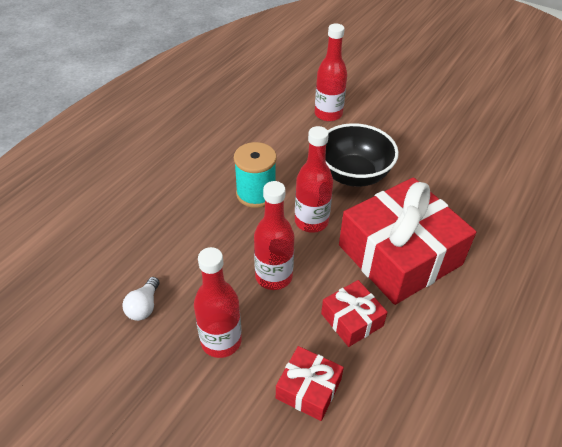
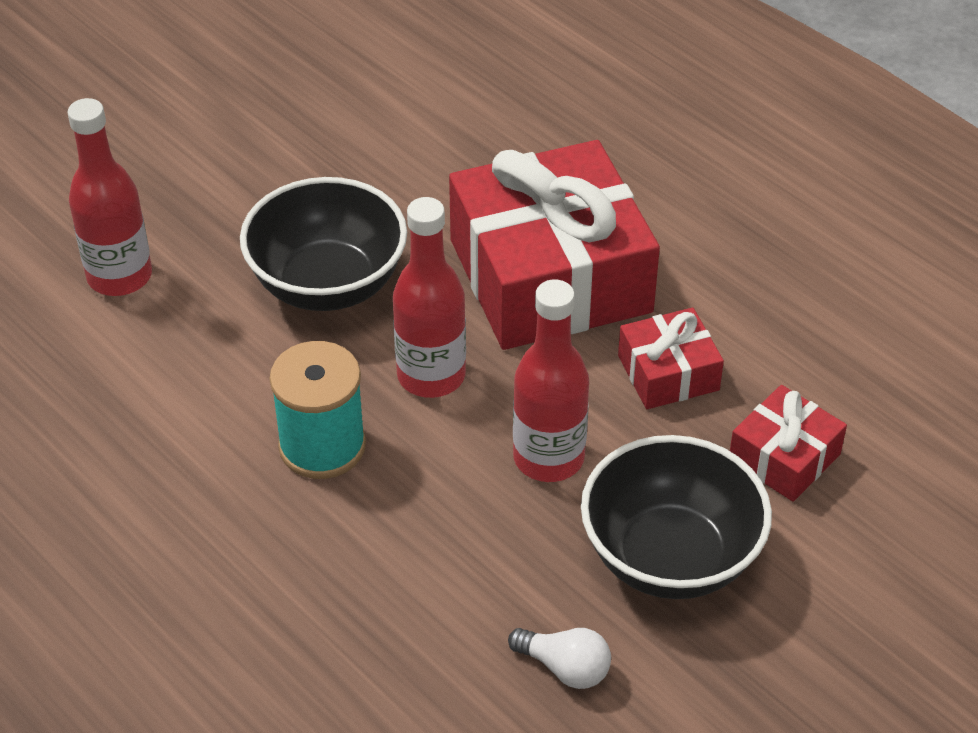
camera: 75 degrees left, 0 degrees up
(221, 341) = (670, 557): red bottle -> black bowl

